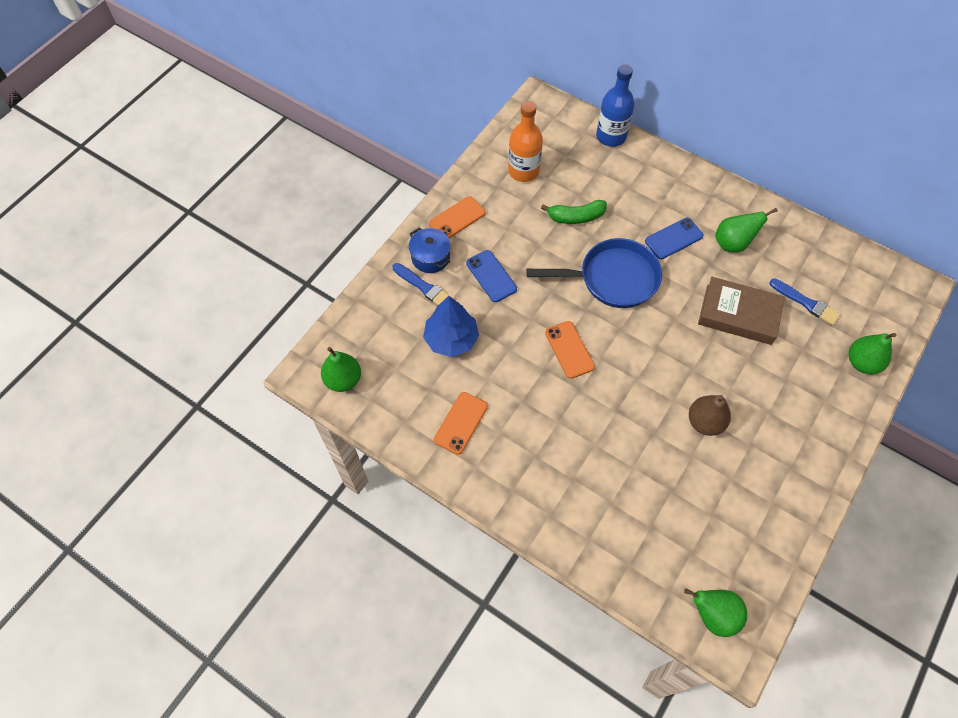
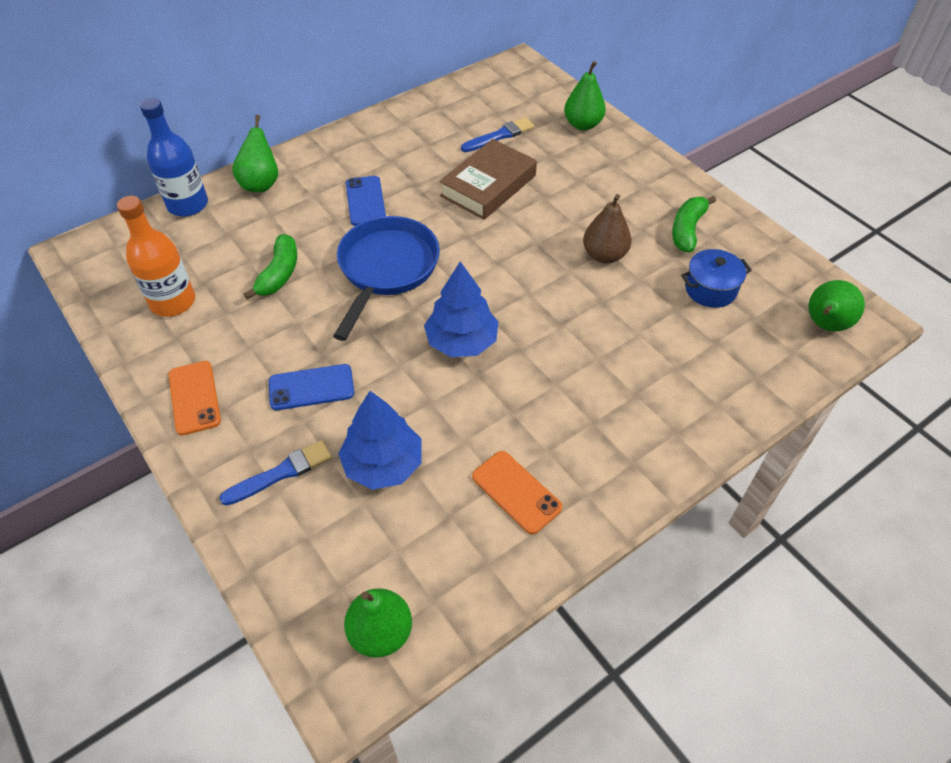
camera: 70 degrees left, 10 degrees down
(430, 257) = (237, 449): blue pot -> blue pot (710, 289)
(569, 350) = (461, 341): orange phone -> blue tree
(733, 243) = (400, 160): green pear -> green pear (261, 184)
(771, 481) = (687, 230): none -> green banana

